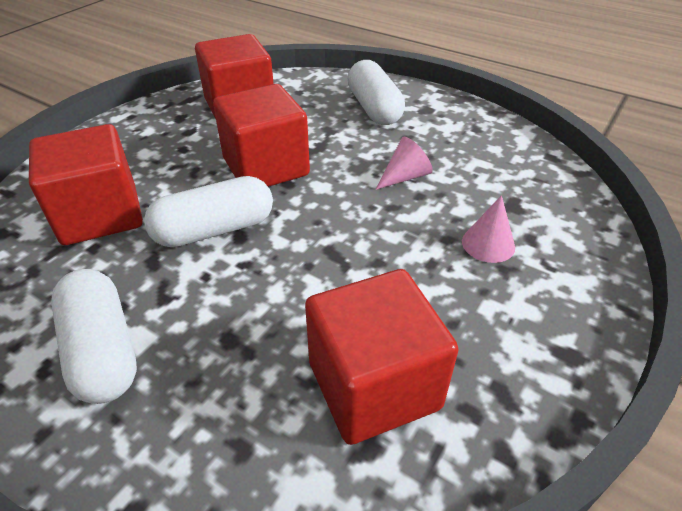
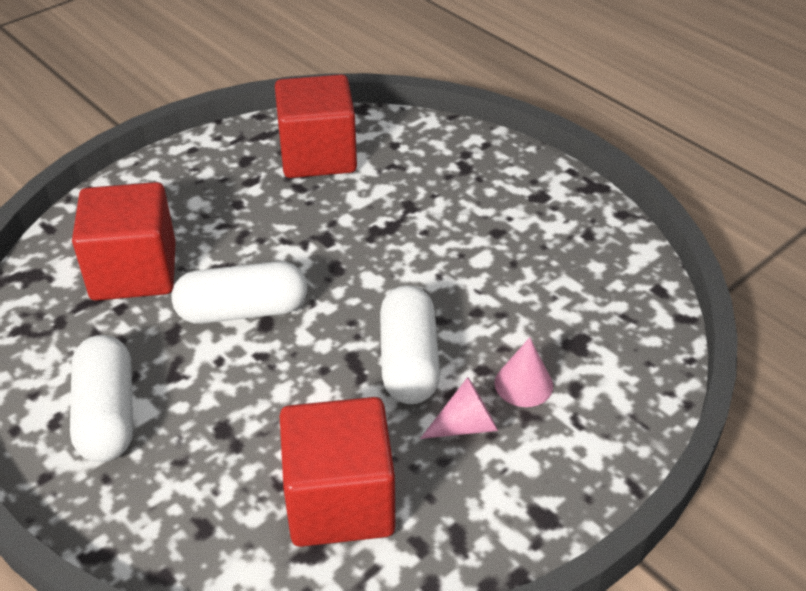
camera: 15 degrees right, 0 degrees up
(266, 167) = (320, 244): red cube -> none
(374, 108) = (475, 184): white capsule -> white capsule (408, 361)
(405, 177) = (470, 285): pink cone -> pink cone (466, 425)

